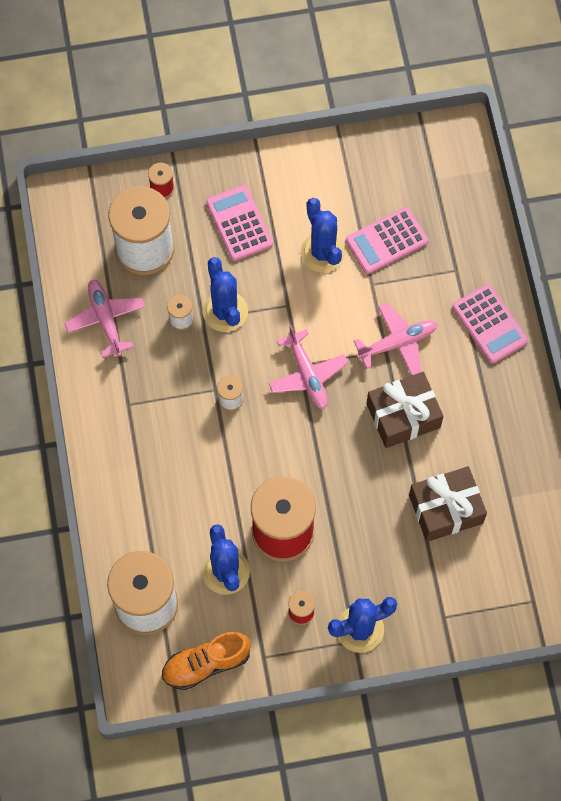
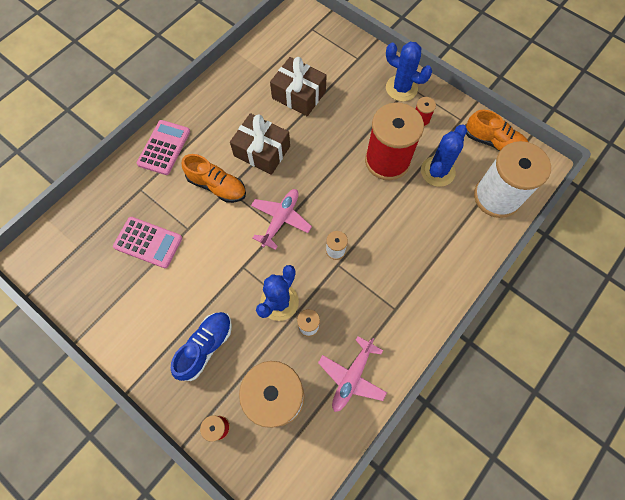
camera: 130 degrees left, 0 degrees up
(239, 223) = (206, 347): pink calculator -> blue shoe
(323, 252) = (186, 275): blue cactus -> none
(397, 343) = (217, 186): pink plane -> orange shoe

